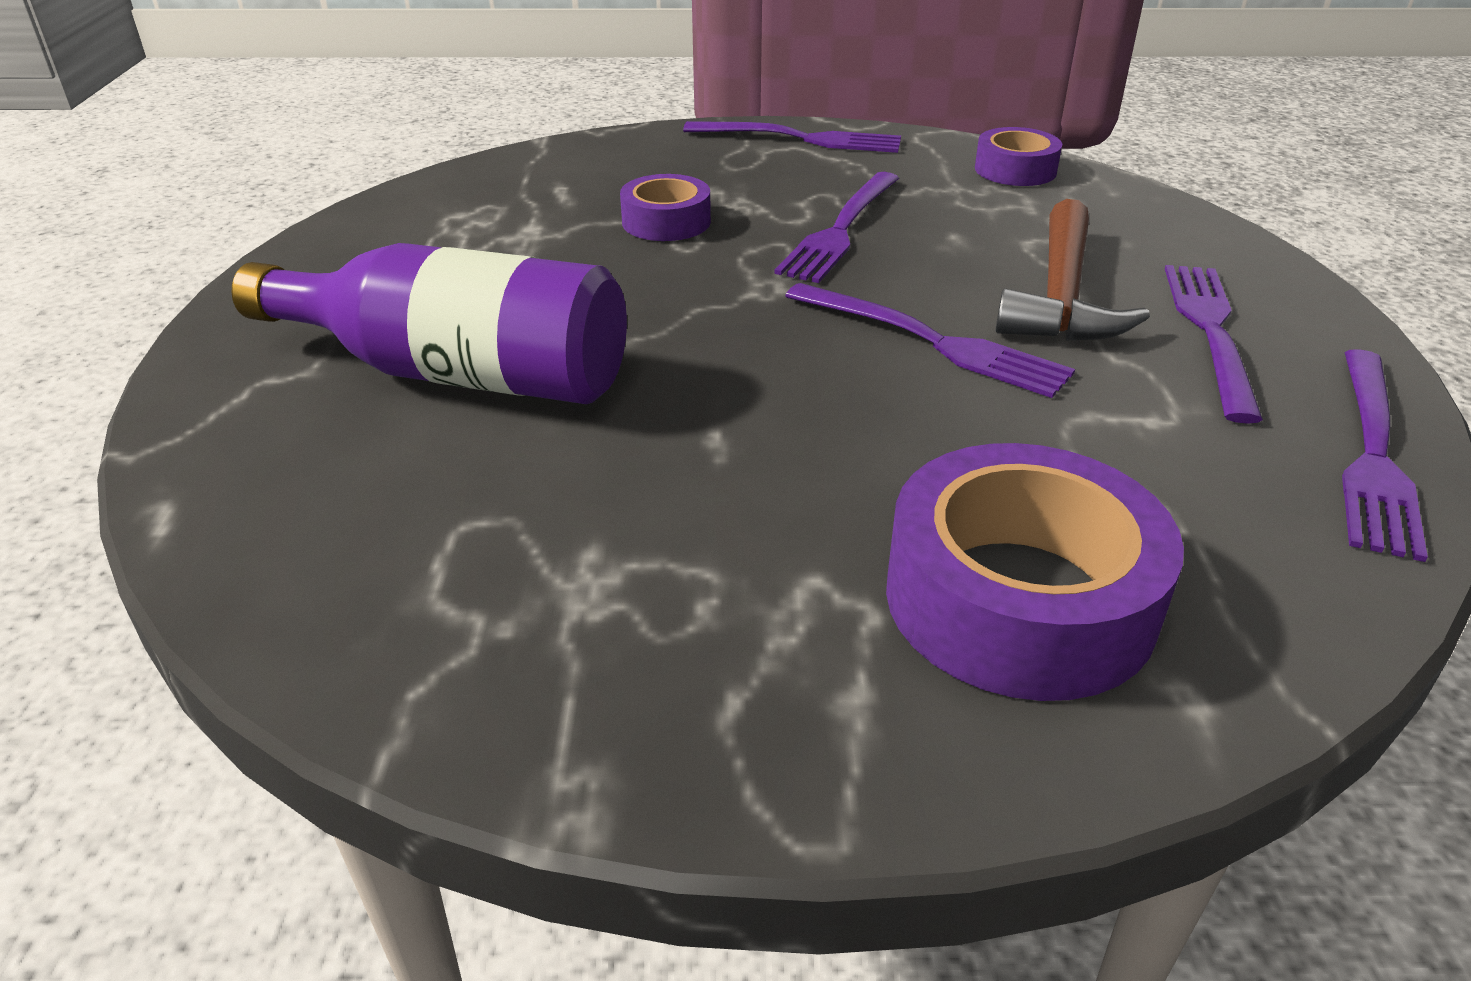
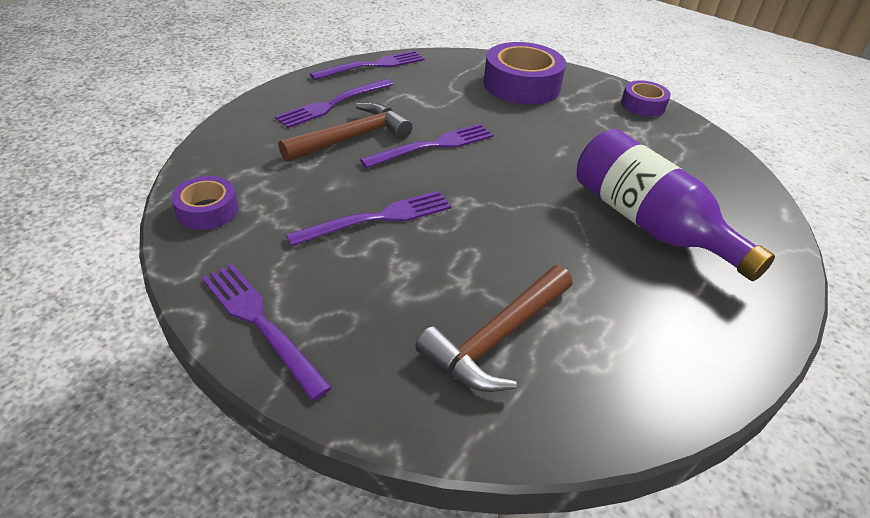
camera: 145 degrees left, 5 degrees up
(578, 198) = (497, 338): none -> brown hammer
(666, 222) = (463, 278): purple tape -> purple tape (643, 105)
(934, 342) = (434, 145): purple fork -> purple fork turned 75 degrees clockwise

